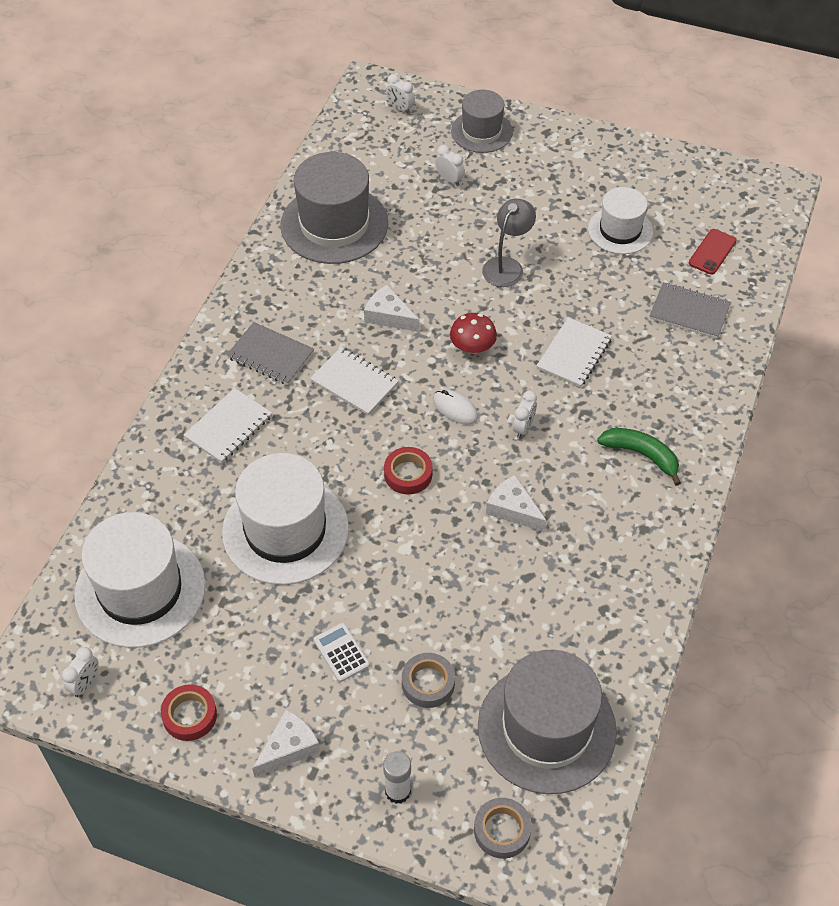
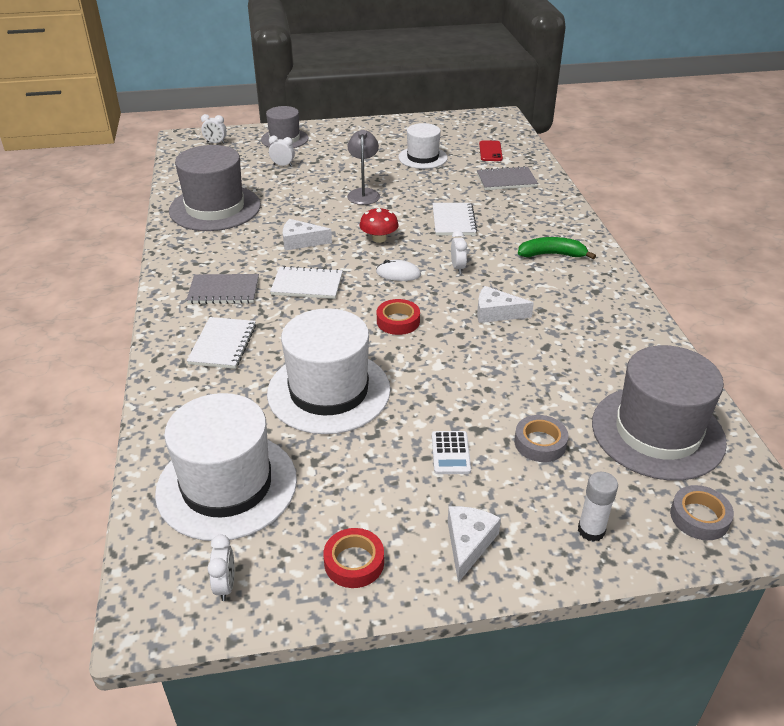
camera: 30 degrees left, 15 degrees down
(341, 652) = (450, 453): white calculator -> white calculator turned 120 degrees counterclockwise

